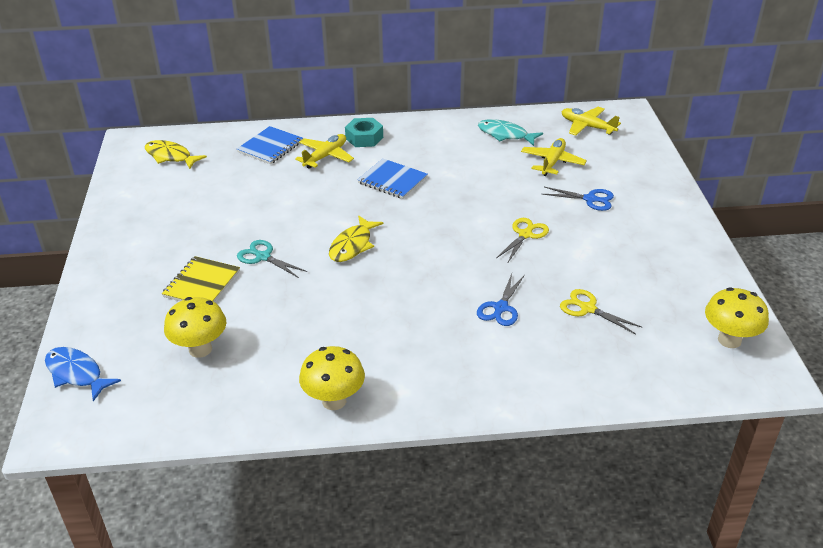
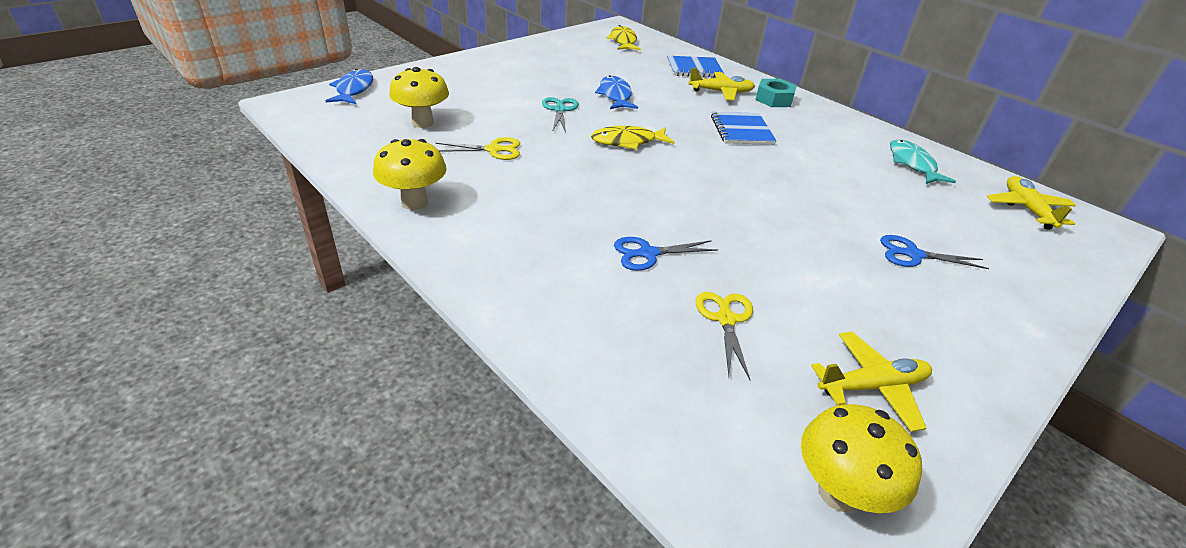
camera: 50 degrees right, 0 degrees up
(202, 284) = (498, 98): yellow notebook -> none
(271, 214) = (615, 95): none -> blue fish
(525, 234) = (783, 229): yellow scissors -> yellow scissors (494, 150)
(552, 162) = (925, 207): yellow plane -> yellow plane (872, 386)
(590, 199) = (912, 254): blue scissors -> blue scissors turned 120 degrees clockwise

